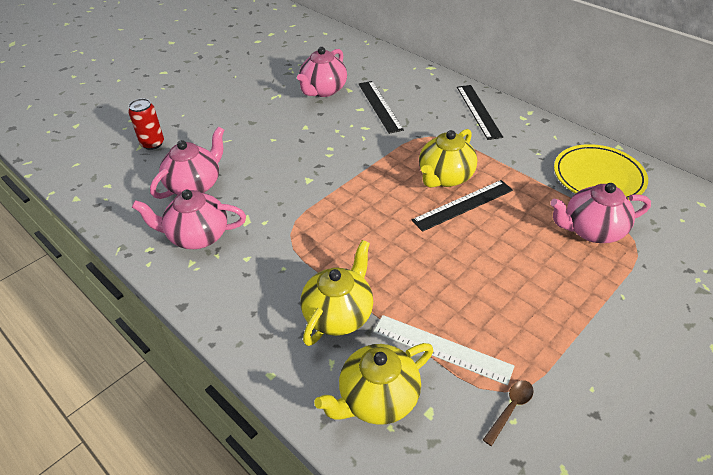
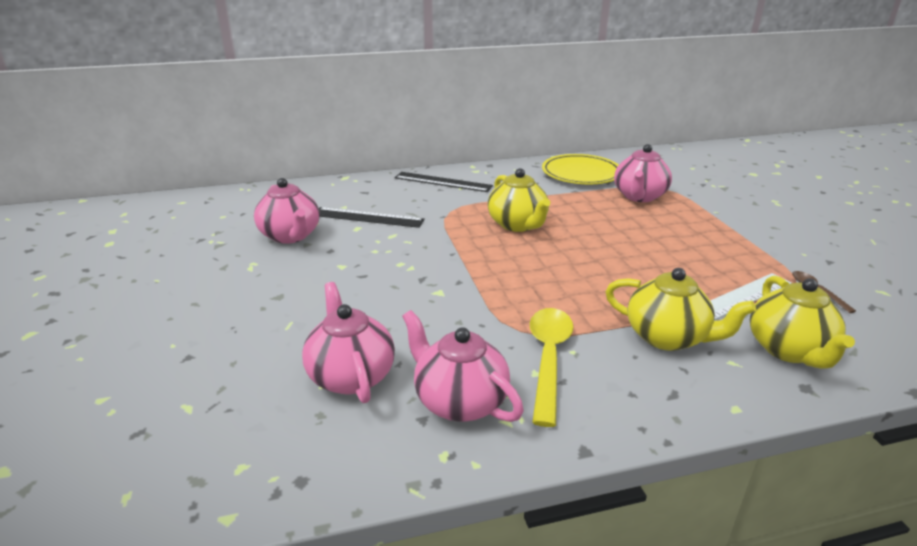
camera: 60 degrees left, 15 degrees down
(152, 144) = (200, 391): red can -> none
(197, 236) = (459, 401): pink teapot -> pink teapot turned 105 degrees clockwise
(266, 259) = (548, 359): none -> yellow spoon
(339, 314) = (667, 337): yellow teapot -> yellow teapot turned 150 degrees clockwise
(463, 205) = (563, 230): black ruler -> none

